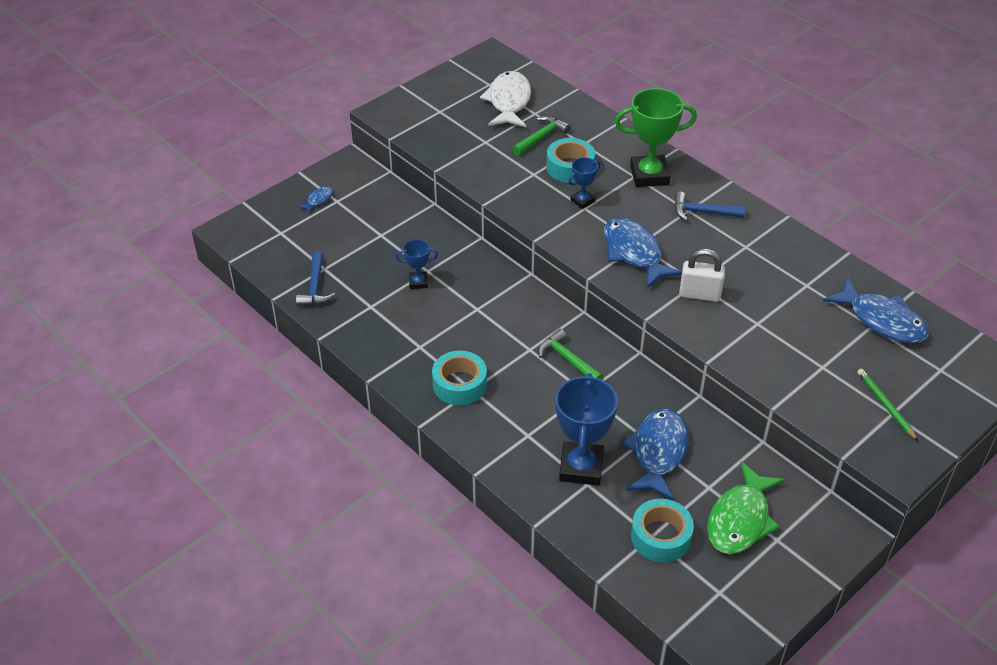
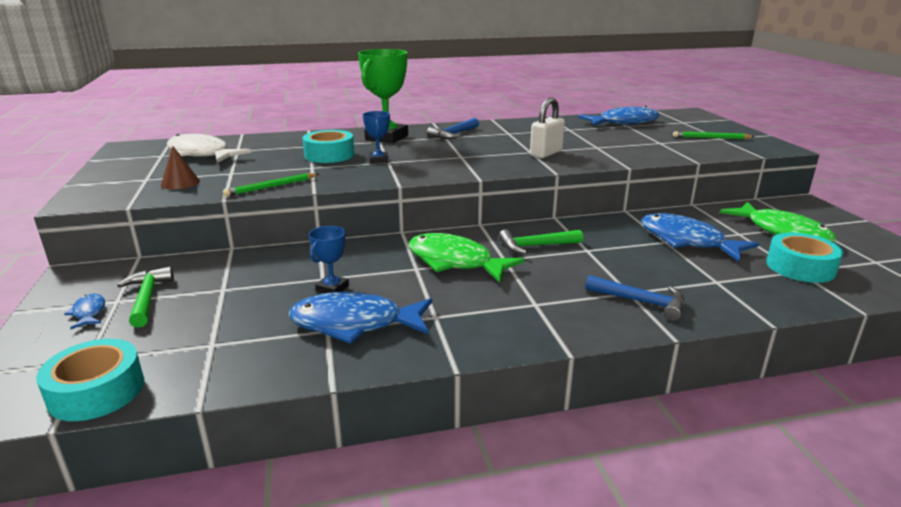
camera: 60 degrees left, 20 degrees down
(315, 287) = (233, 362): blue hammer -> blue hammer (641, 302)
(446, 131) = (180, 183): none -> brown cone
(459, 384) = (521, 309): turquoise tape -> turquoise tape (97, 391)
(476, 177) = (271, 187): none -> green pencil
(503, 324) = (455, 262): none -> green fish
(541, 137) = (272, 155): green hammer -> green hammer (147, 298)
(581, 467) = (691, 278): blue trophy -> none
(634, 253) = (470, 160): blue fish -> blue fish (354, 324)

